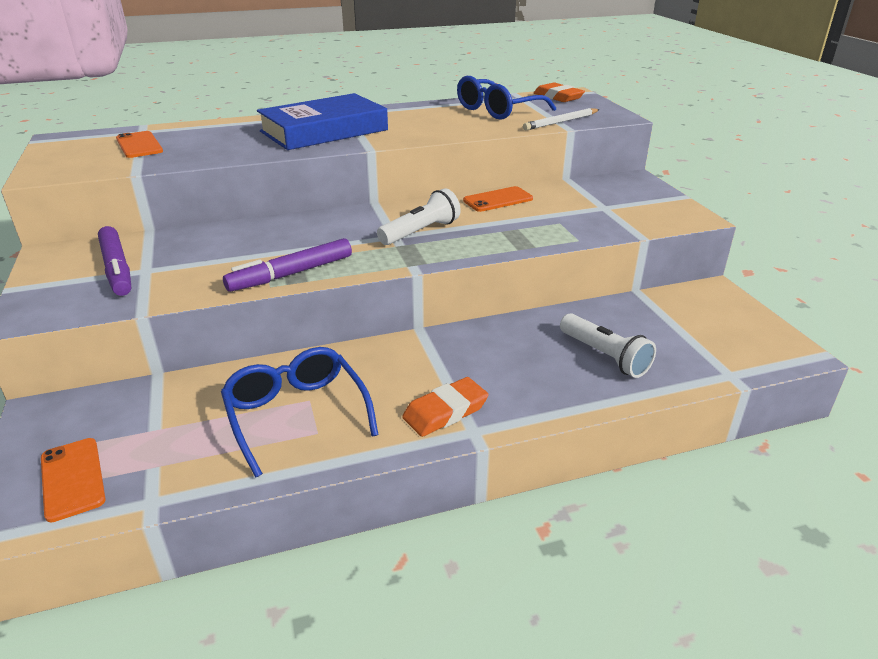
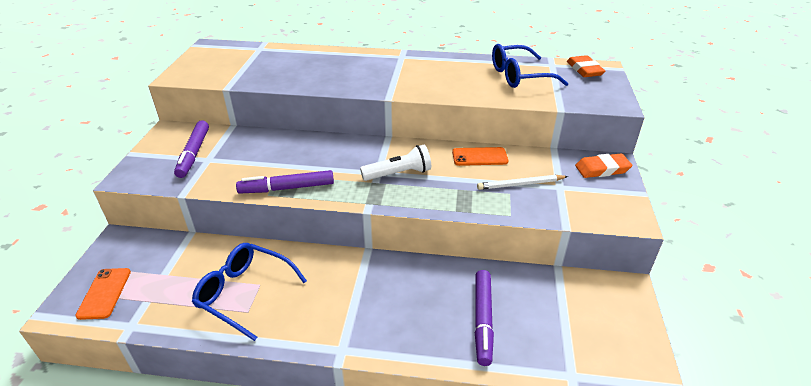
camera: 25 degrees right, 5 degrees up
(139, 145) = (248, 62): orange phone -> none
(297, 415) = (245, 293): blue glasses -> blue glasses turned 60 degrees counterclockwise
(324, 131) = (372, 72): blue book -> none
(445, 411) = (335, 326): orange eraser -> orange eraser (602, 169)
(561, 122) = (560, 100): white pencil -> white pencil (520, 184)
(604, 356) = (482, 320): white flashlight -> purple marker

